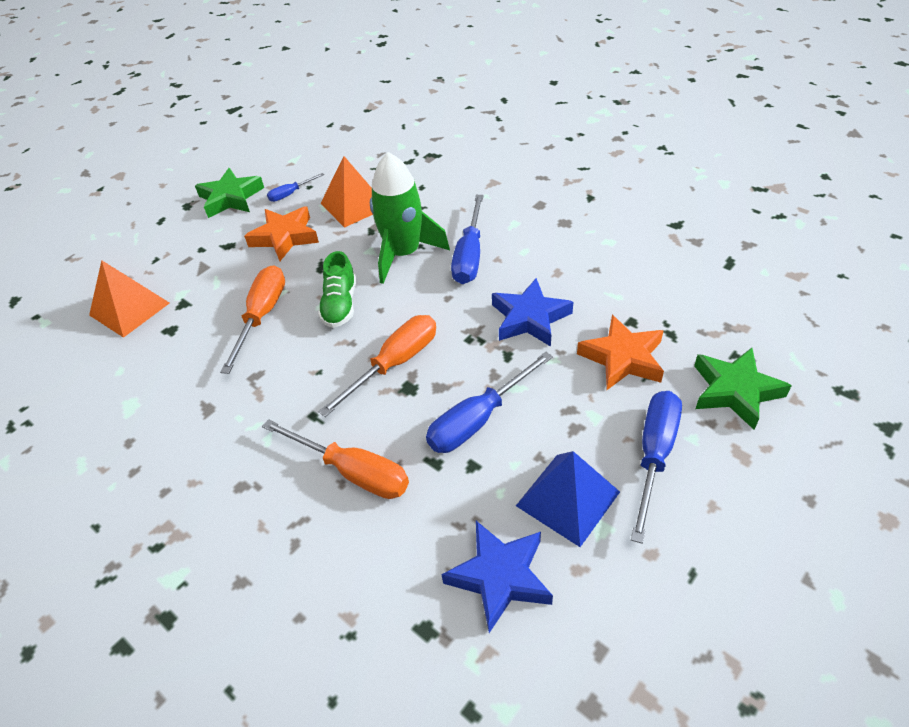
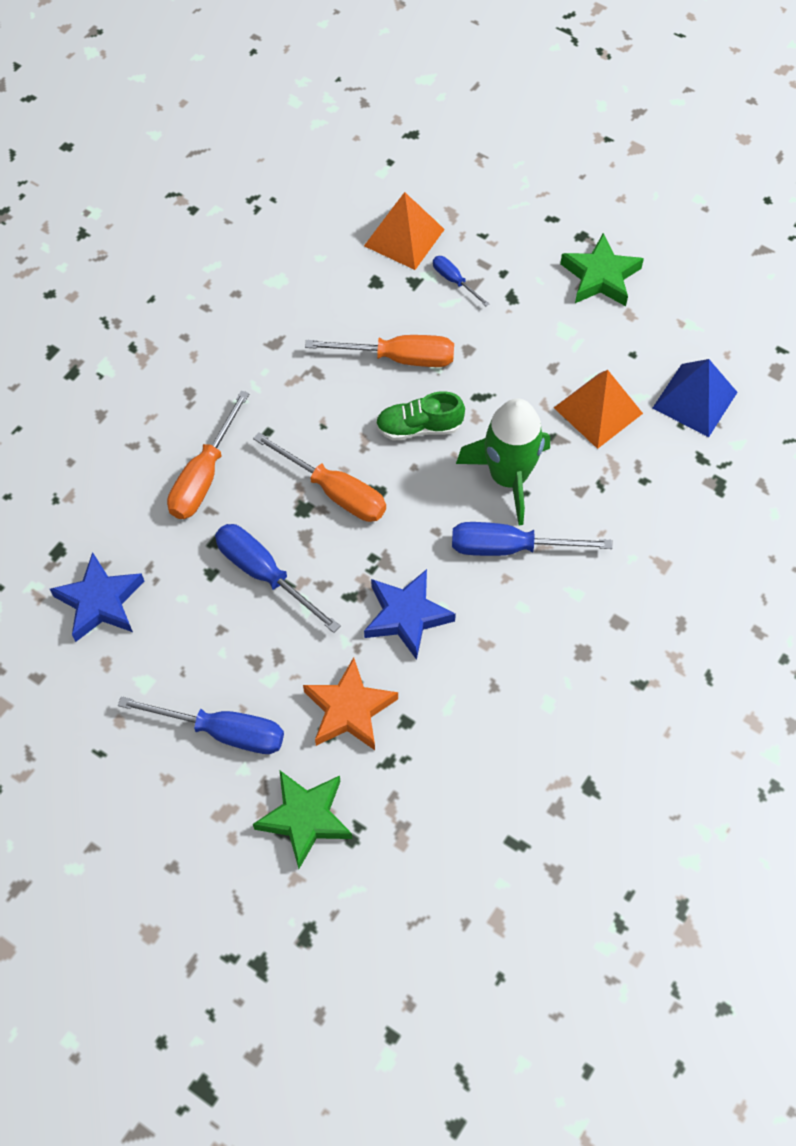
camera: 80 degrees right, 15 degrees up
(285, 237) = (530, 350): orange star -> none
(290, 194) = (614, 337): blue screwdriver -> blue screwdriver (454, 281)
(568, 499) = (175, 654): blue pyramid -> blue pyramid (694, 400)

